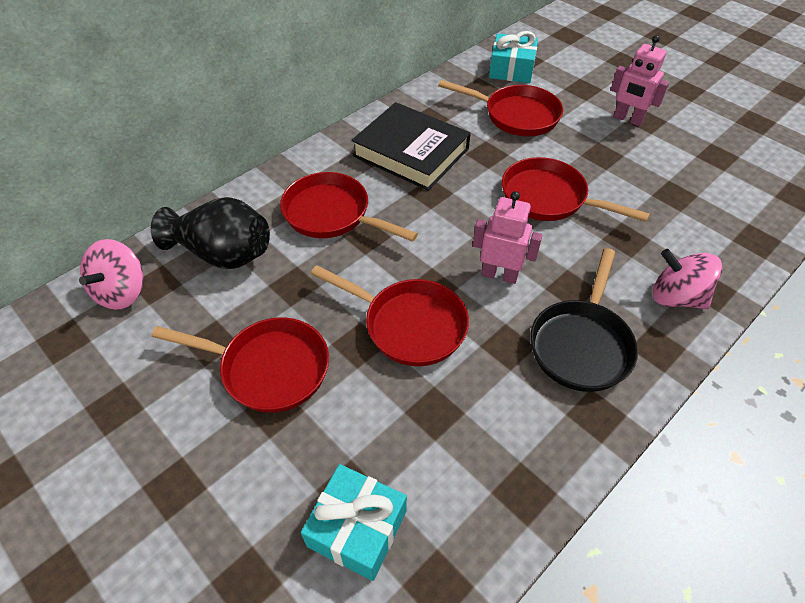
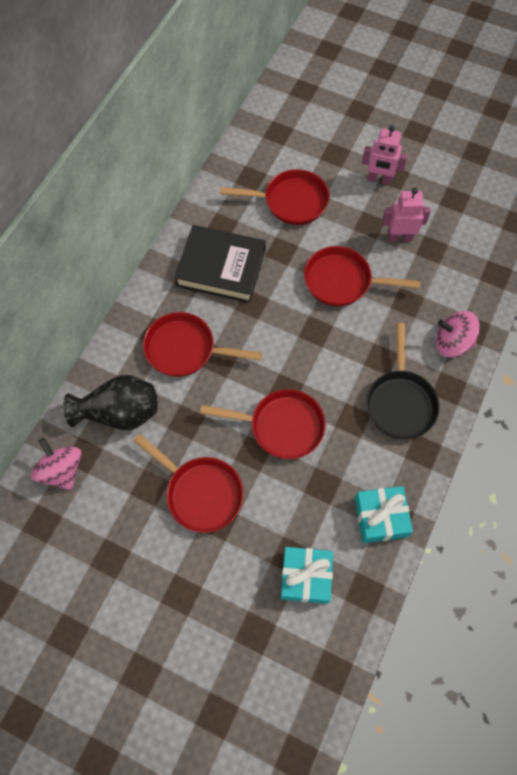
camera: 20 degrees left, 15 degrees up
(122, 292) = (62, 470): pink spinning top -> pink spinning top turned 150 degrees clockwise
(269, 368) = (200, 493): red pan -> red pan turned 45 degrees clockwise
(499, 275) = (328, 363): pink robot -> pink robot (399, 237)
(511, 69) = (270, 148): turquoise gift -> turquoise gift (380, 517)

